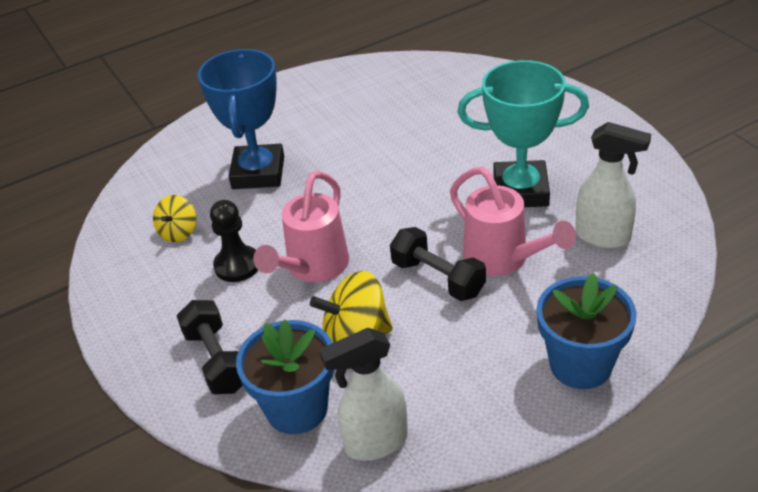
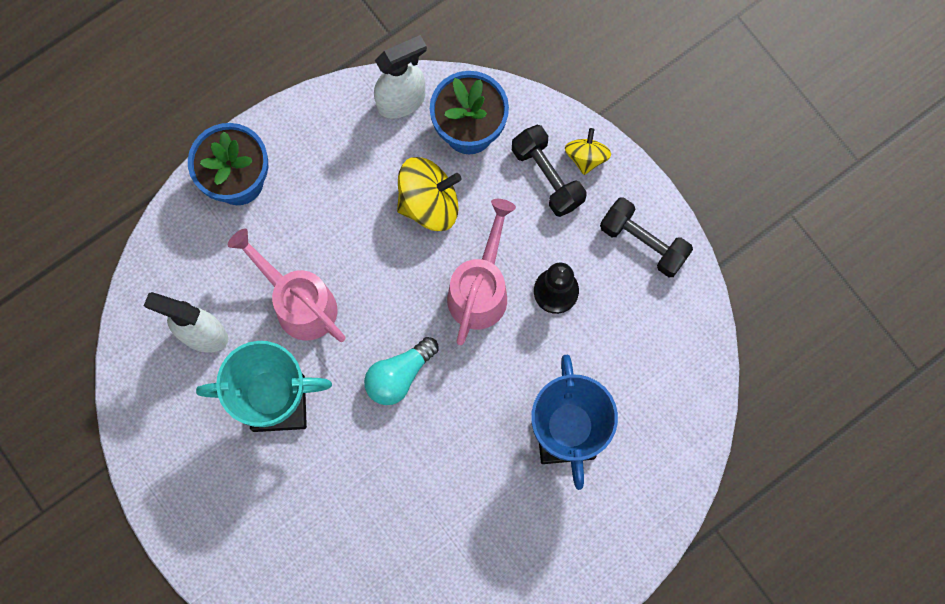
camera: 170 degrees right, 35 degrees up
(178, 232) = (628, 338): yellow spinning top -> yellow spinning top (586, 157)
(403, 208) = (399, 375): none -> turquoise light bulb
(438, 278) = (360, 277): black dumbbell -> black dumbbell (643, 242)

